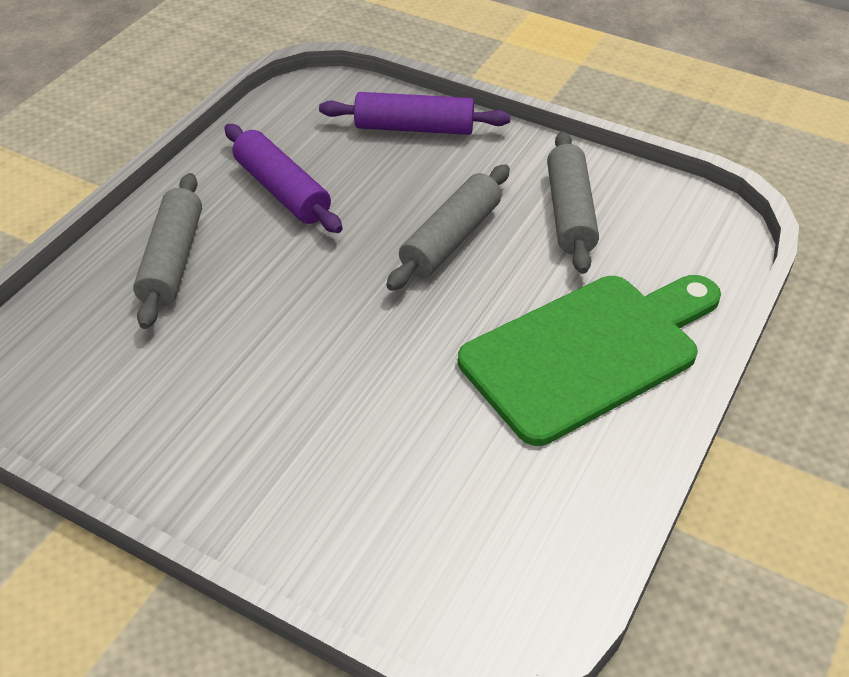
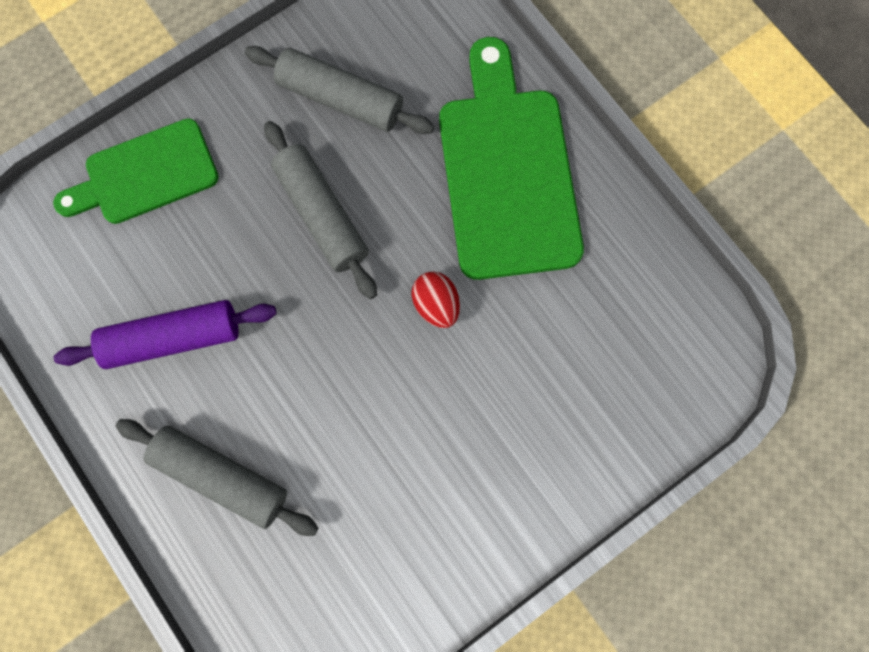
camera: 65 degrees left, 30 degrees up
(414, 128) = (145, 175): purple rolling pin -> green cutting board
(414, 346) = (436, 305): none -> red egg

